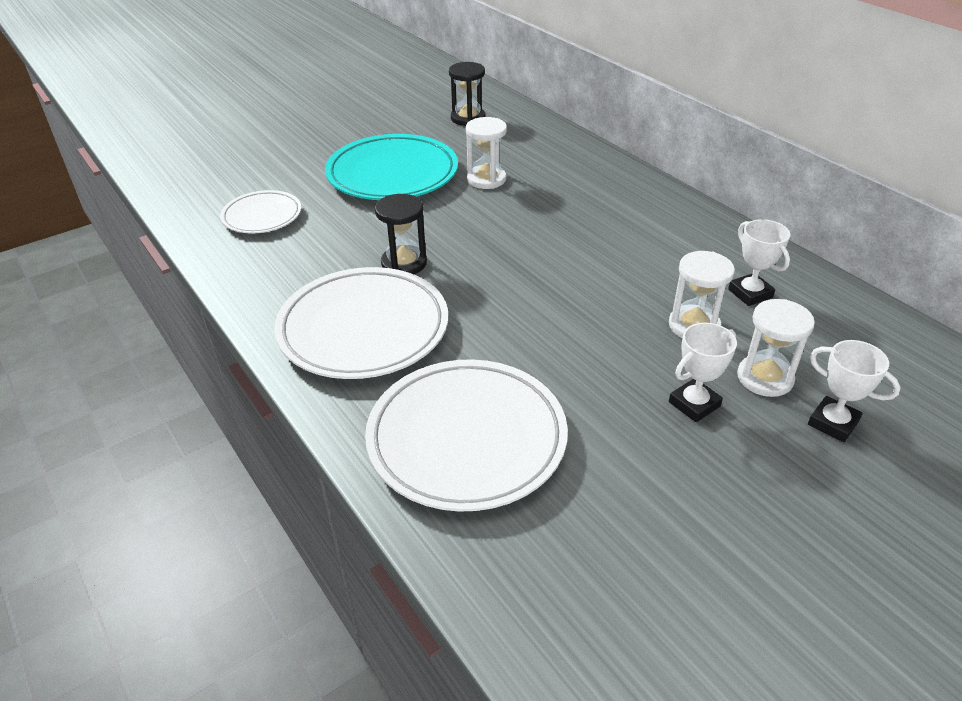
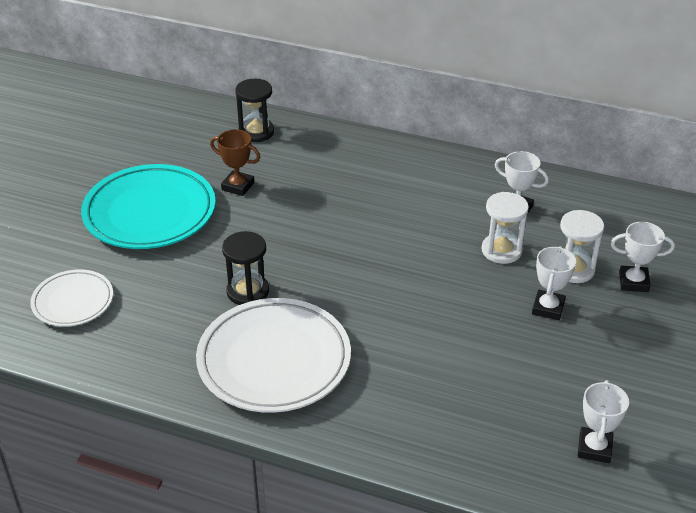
camera: 35 degrees left, 0 degrees up
(466, 439) = (431, 404): white plate -> none
(468, 118) = (159, 129): black hourglass -> black hourglass (256, 132)
(486, 179) = (238, 186): white hourglass -> brown trophy
(606, 584) = (594, 448): none -> white trophy

